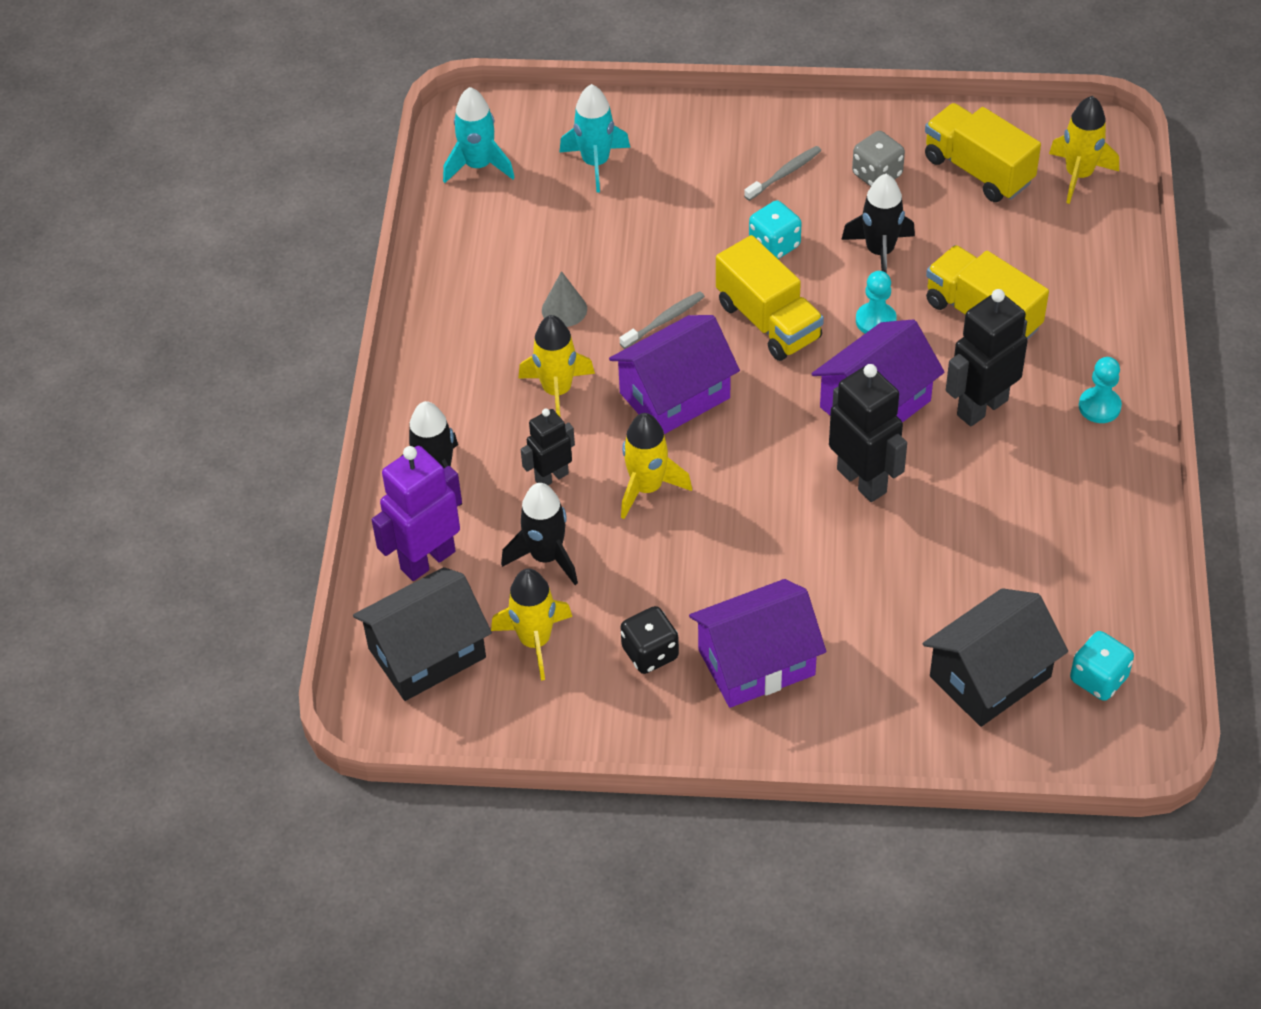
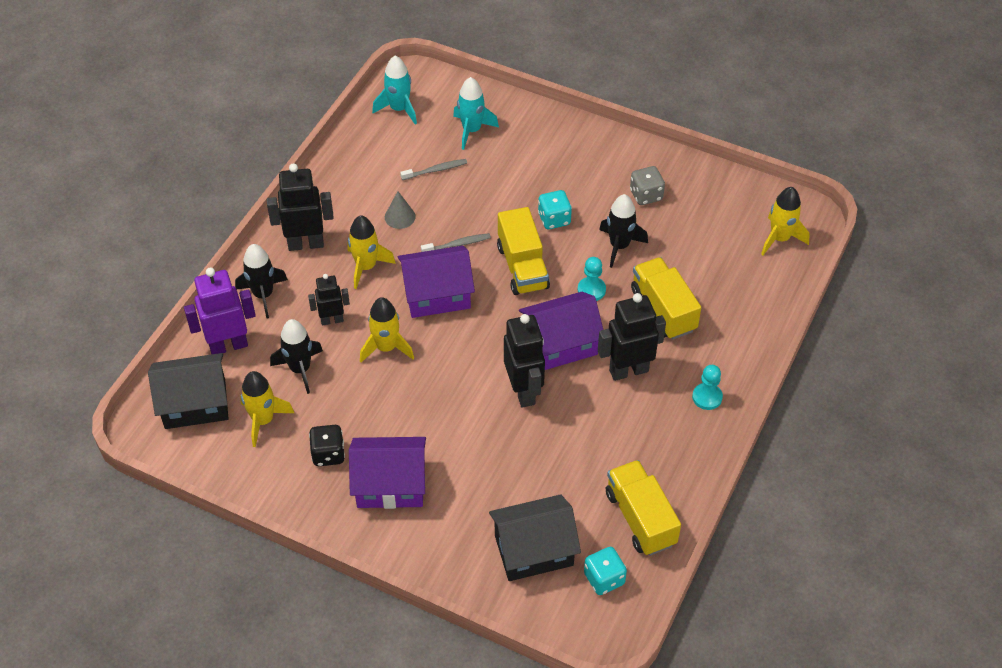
camera: 20 degrees right, 0 degrees up
(455, 388) = (306, 244): none -> black robot
(784, 174) = (586, 175): grey toothbrush -> grey toothbrush (435, 170)
(978, 170) = (714, 214): yellow truck -> yellow truck (640, 518)

